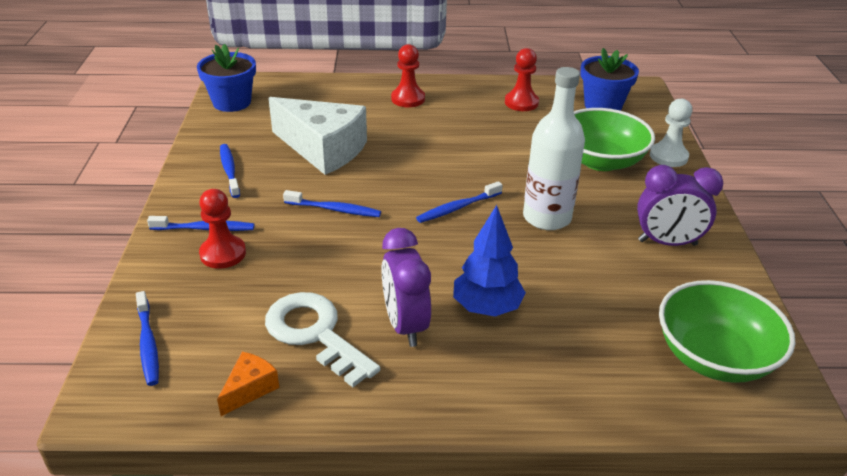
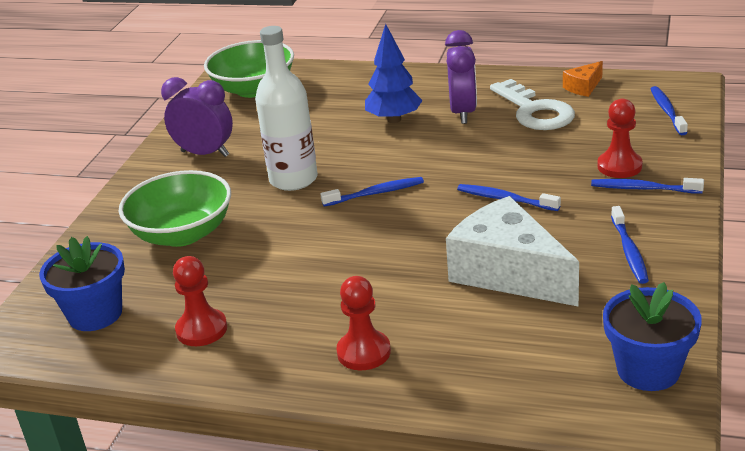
camera: 160 degrees left, 5 degrees down
(668, 156) = (102, 233): white pawn -> none

